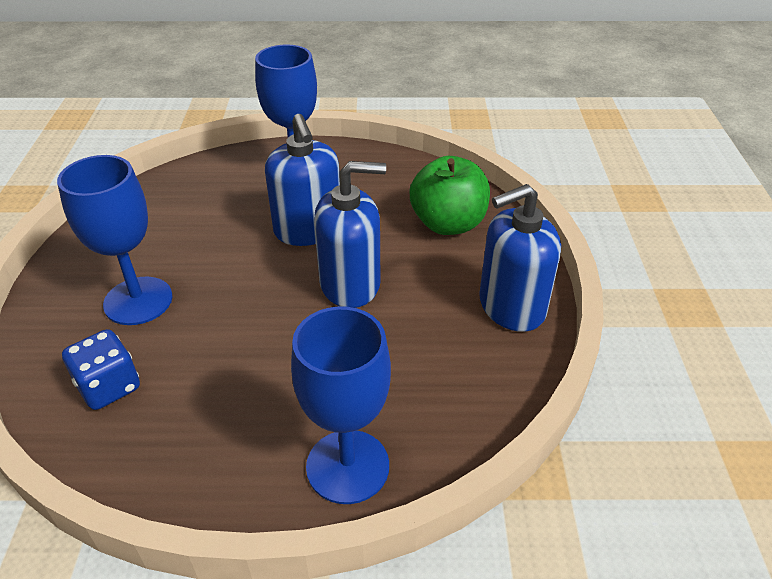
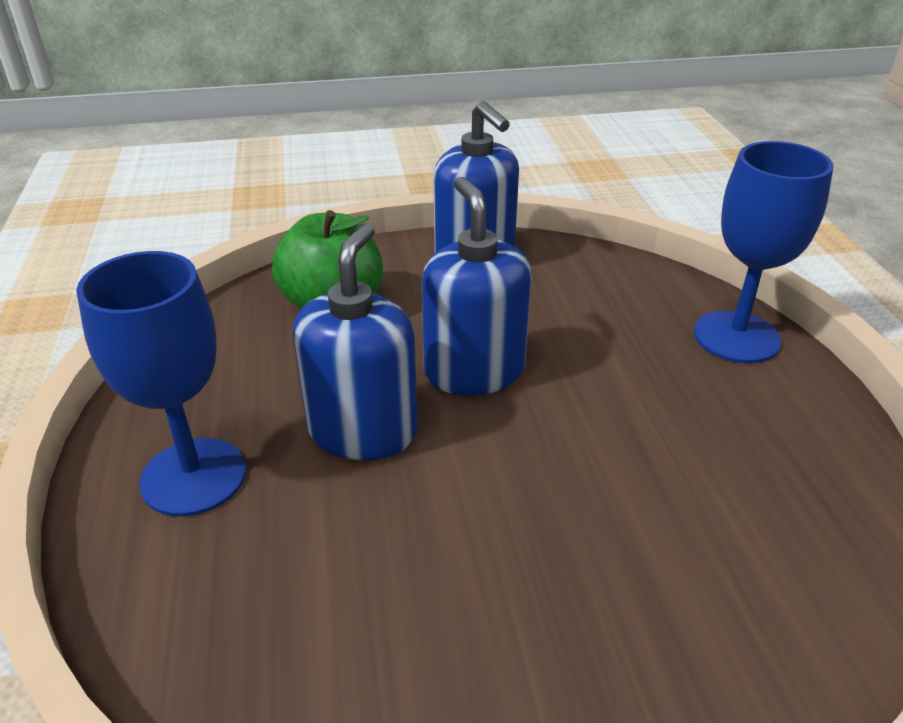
camera: 100 degrees left, 5 degrees down
(109, 387) = (772, 571): blue dice -> none
(138, 301) = (592, 602): blue goblet -> none
(308, 230) = (362, 430): blue soap dispenser -> blue soap dispenser turned 45 degrees counterclockwise

